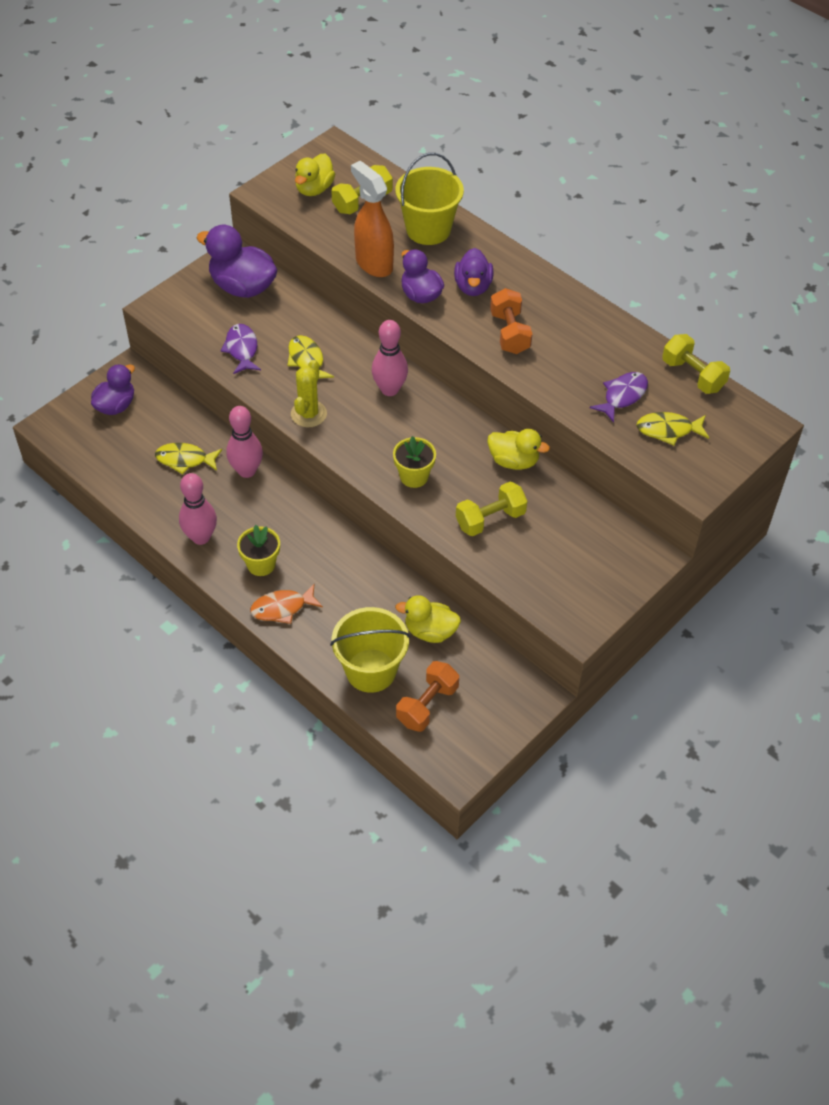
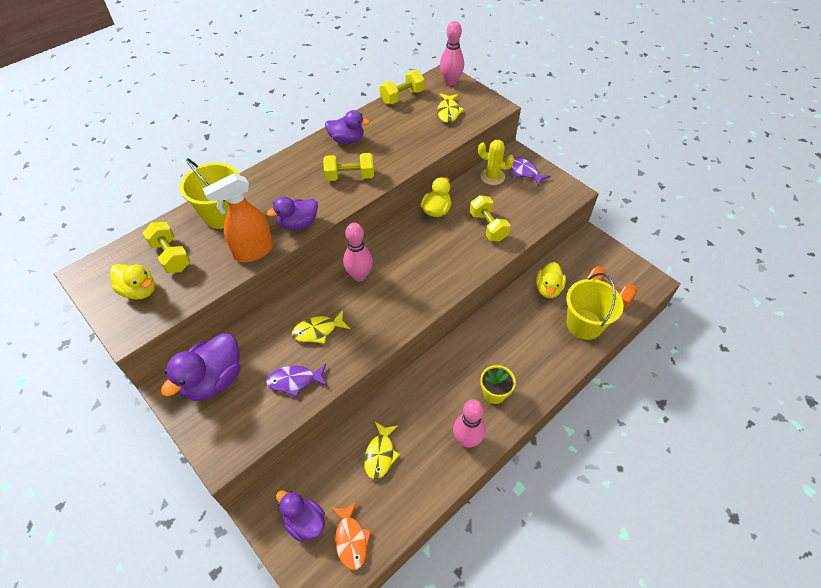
camera: 85 degrees left, 0 degrees up
(246, 471) = (397, 403): pink bowling pin -> pink bowling pin (450, 82)
(282, 608) = (535, 379): orange fish -> orange fish (351, 539)
(308, 414) = (379, 331): yellow cactus -> yellow cactus (492, 176)
(414, 476) = (448, 266): yellow flower pot -> none
(473, 286) = (296, 192): purple duck -> purple duck (347, 140)
(509, 333) = (350, 176): orange dumbbell -> yellow dumbbell
(622, 396) = (417, 128): purple fish -> purple fish (523, 172)

